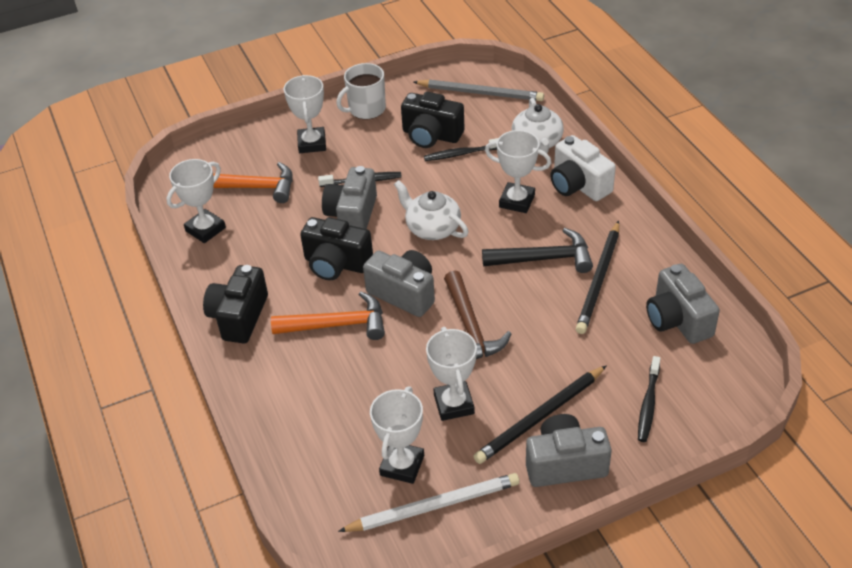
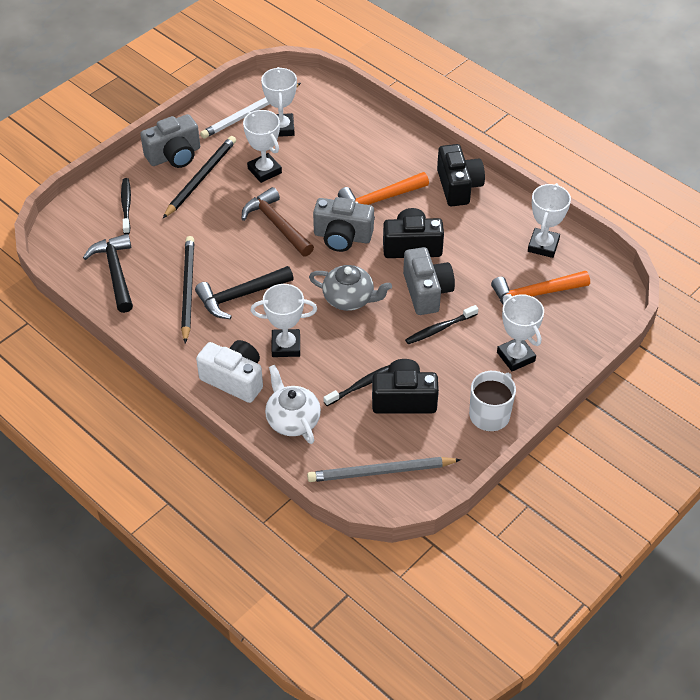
camera: 155 degrees right, 5 degrees up
(432, 228) = (349, 298): white teapot -> grey teapot
(677, 320) = (115, 272): grey camera -> black hammer

